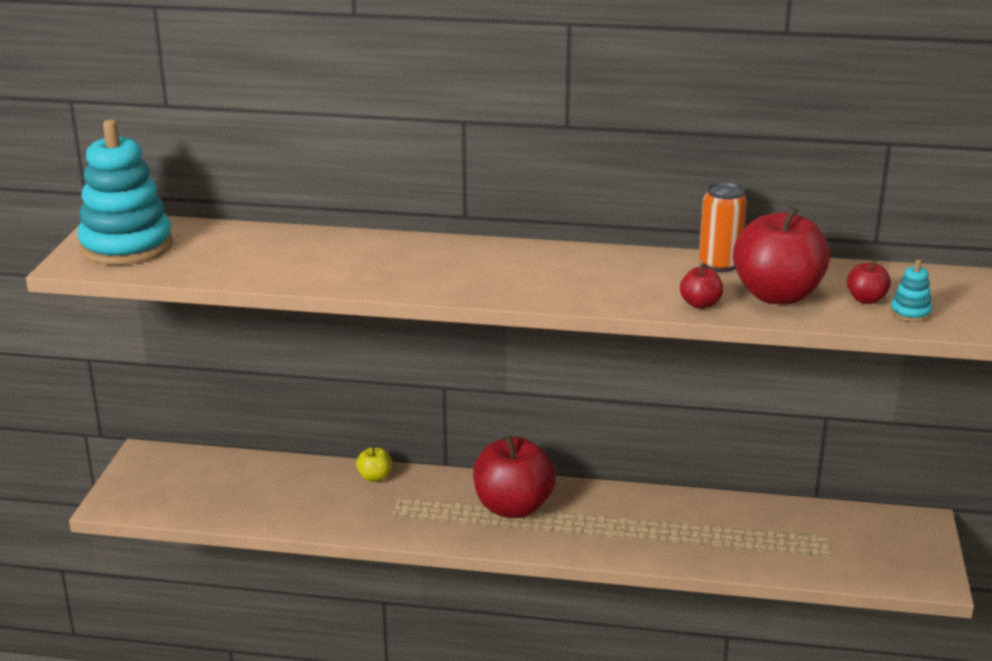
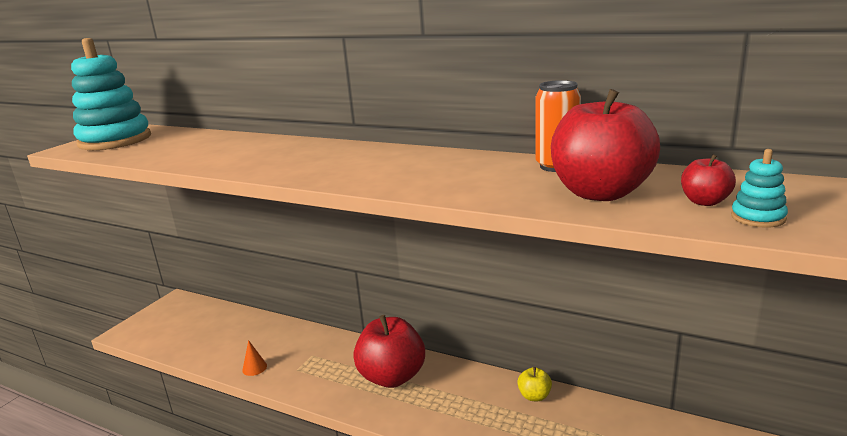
camera: 20 degrees right, 5 degrees down
(337, 521) = (254, 368): none -> orange cone
(374, 477) = (306, 336): yellow apple -> yellow apple (534, 396)
(700, 304) = (510, 196): red apple -> none

